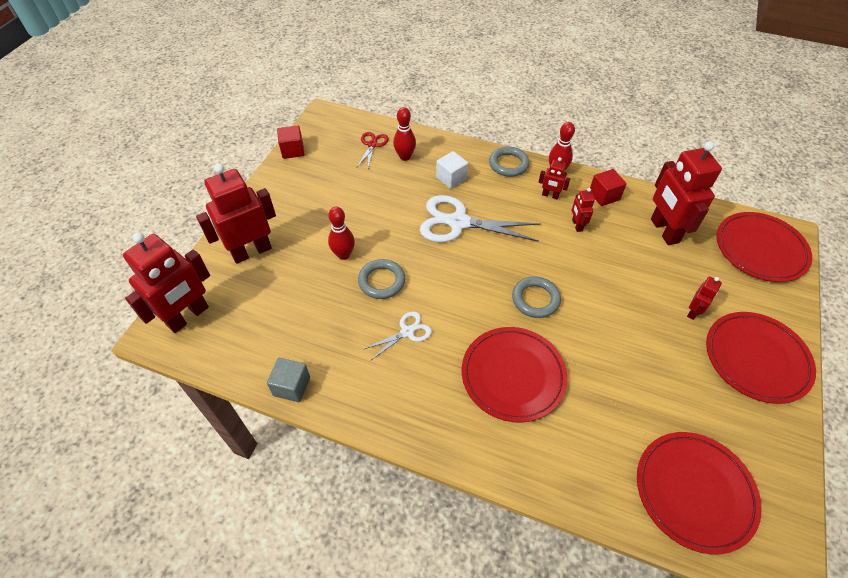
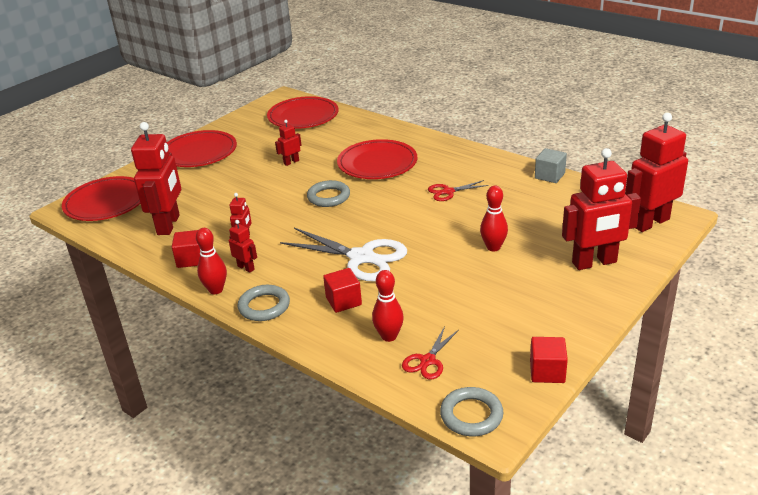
camera: 160 degrees left, 20 degrees down
(381, 281) = (460, 224): grey ring -> grey ring (471, 415)
(407, 332) = (448, 192): white scissors -> red scissors
(451, 178) = (343, 301): white cube -> red cube
(693, 312) = (211, 177): red robot -> red robot (291, 162)

